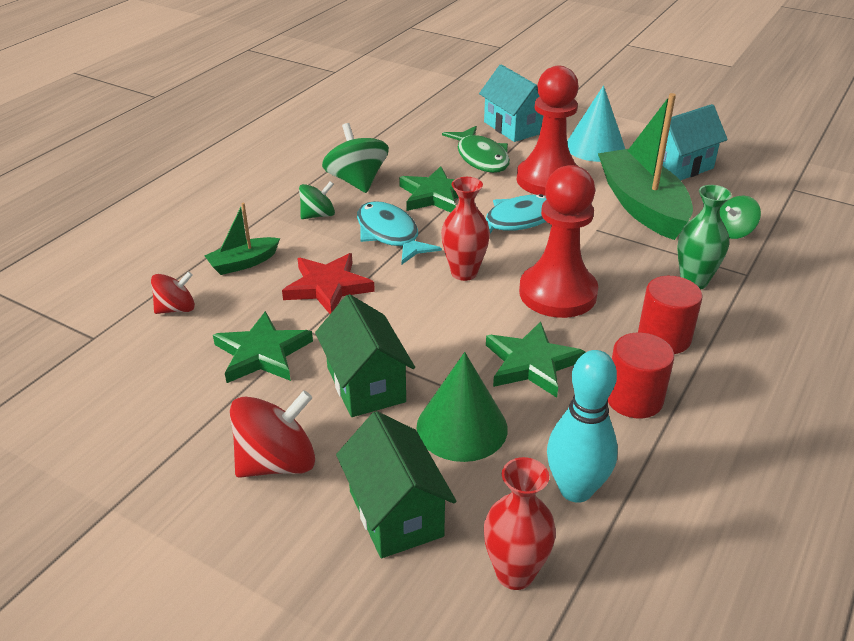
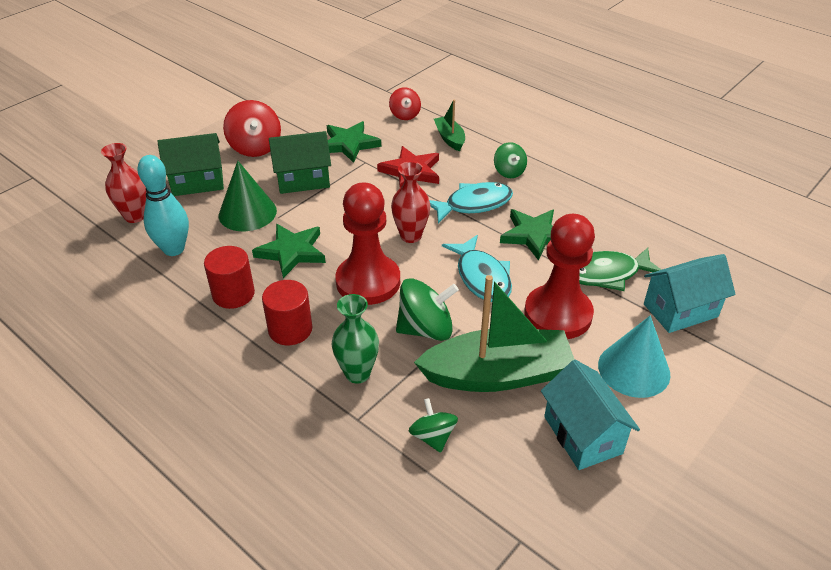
camera: 100 degrees right, 5 degrees up
(357, 181) = (562, 194): green spinning top -> green spinning top (426, 329)

